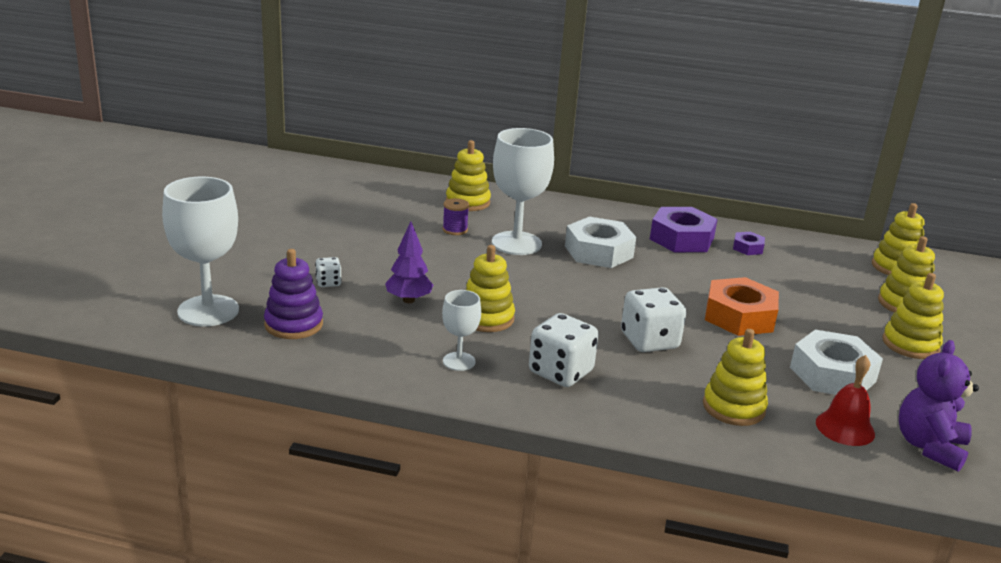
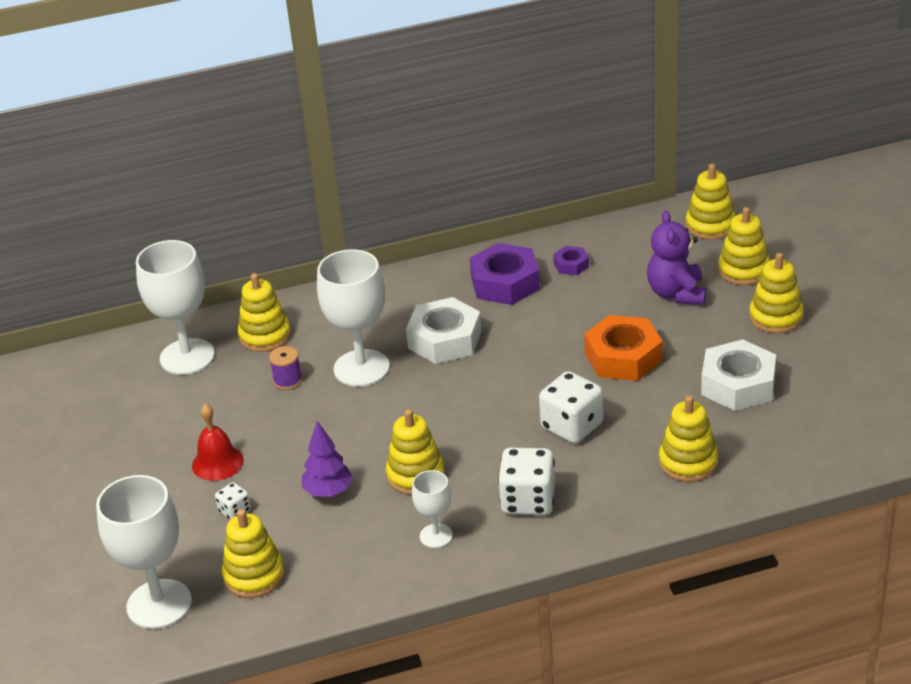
camera: 25 degrees left, 10 degrees up
(293, 324) = (254, 576): purple stacking toy -> yellow stacking toy
(401, 193) = (187, 357): none -> white goblet
(845, 428) = (781, 437): red bell -> red bell (217, 463)
(929, 447) = (851, 422): purple teddy bear -> purple teddy bear (676, 293)

